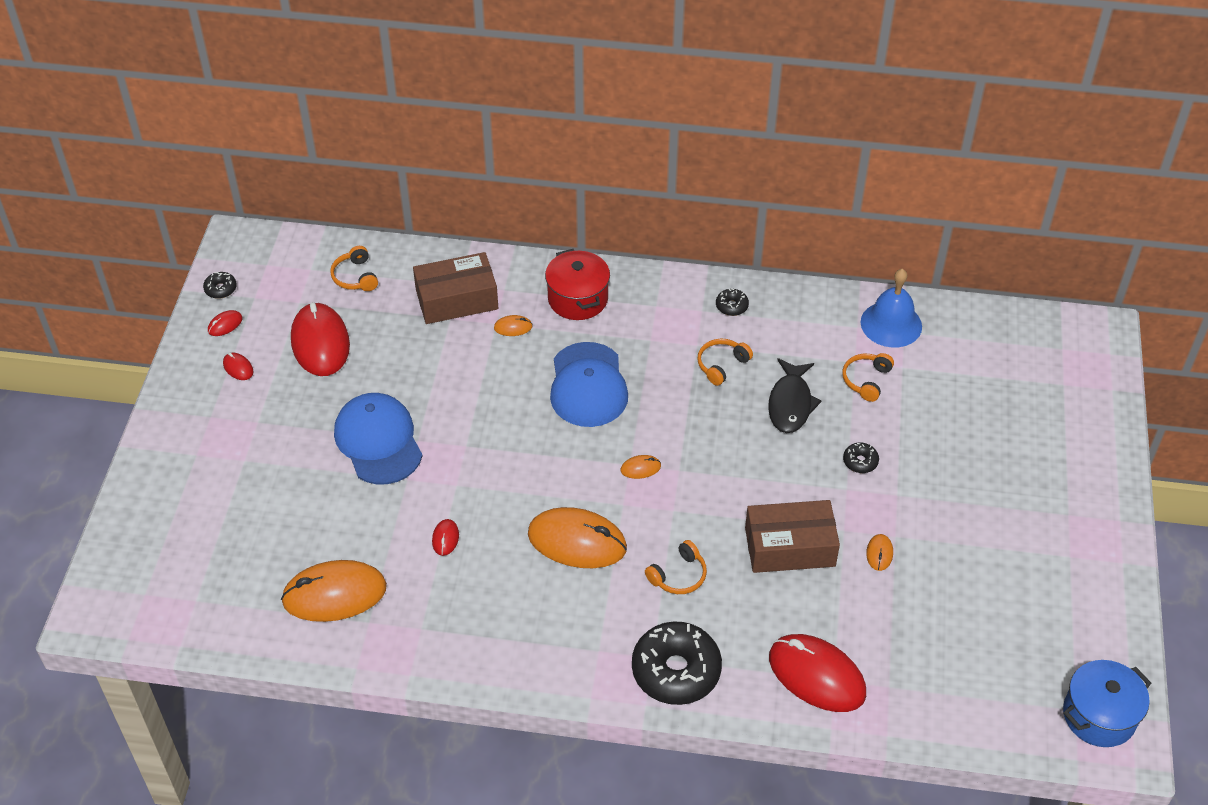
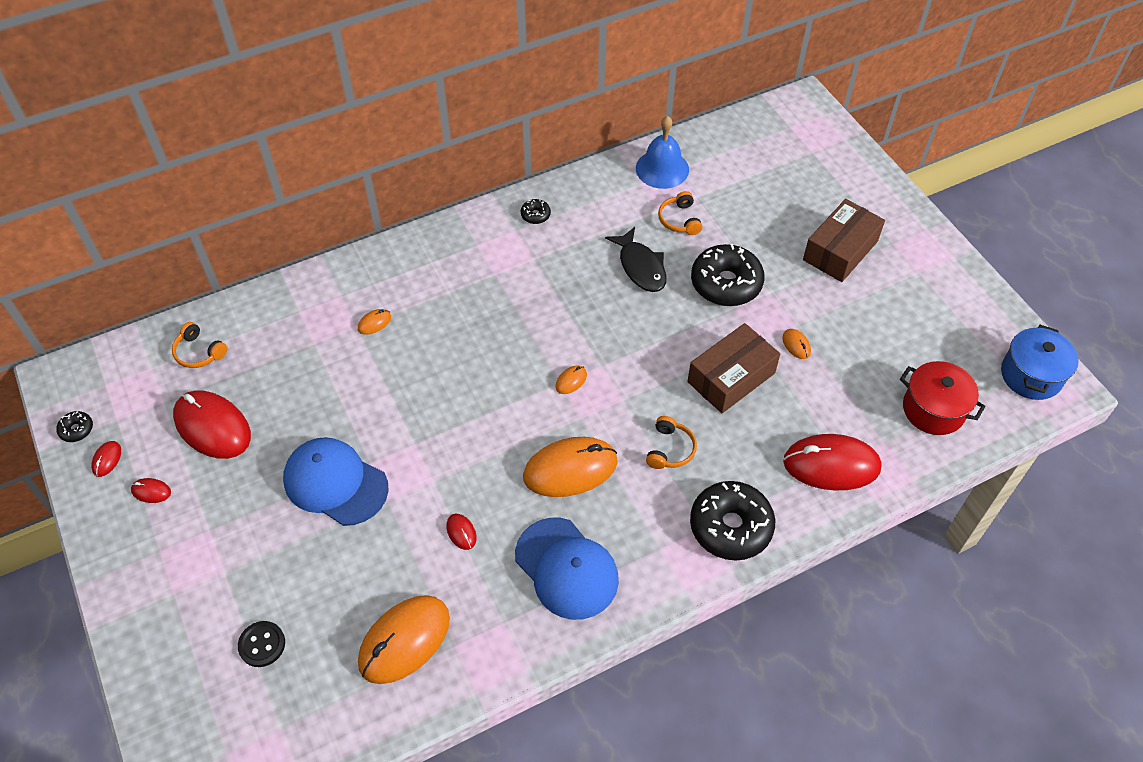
camera: 35 degrees left, 5 degrees up
(229, 531) = (262, 644): none -> black button
(457, 299) = (307, 325): brown box -> brown box (840, 250)
(578, 299) = (409, 271): red pot -> red pot (933, 409)
(588, 385) = (475, 337): blue cap -> blue cap (566, 568)
(722, 365) = (566, 265): orange headphones -> none
(860, 461) = (726, 283): black donut -> black donut, size x2.30

